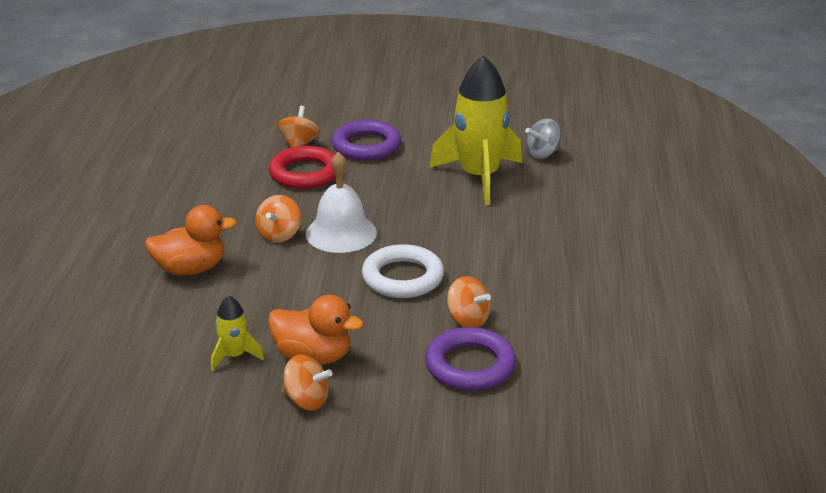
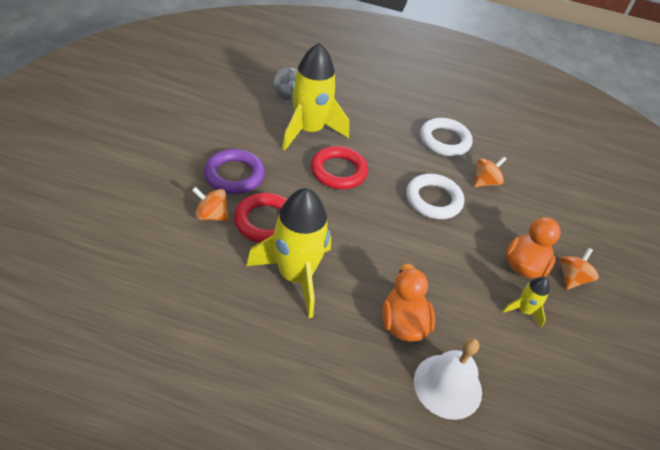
camera: 85 degrees left, 15 degrees up
(235, 200) = (295, 275): none -> yellow rocket
(279, 235) = (362, 256): orange spinning top -> none
(341, 233) = (368, 219): white bell -> white bell (447, 386)
(414, 205) = (338, 171): none -> red ring
(470, 365) = (532, 193): purple ring -> none
(539, 280) = (444, 140): none -> white ring

